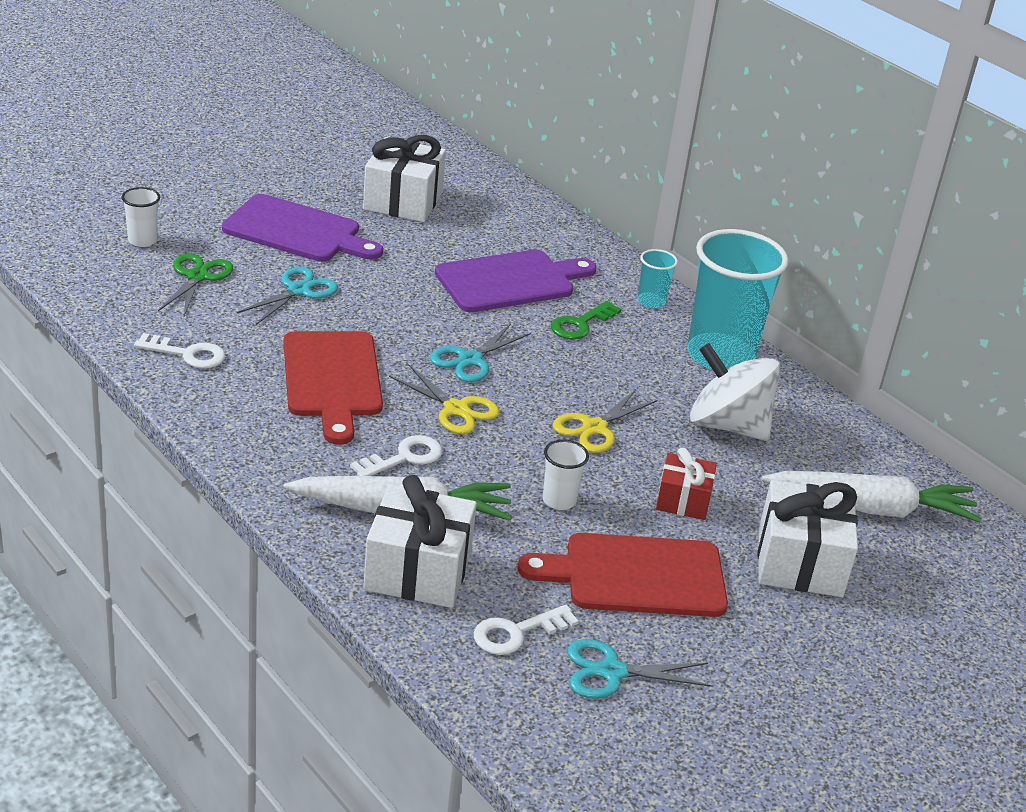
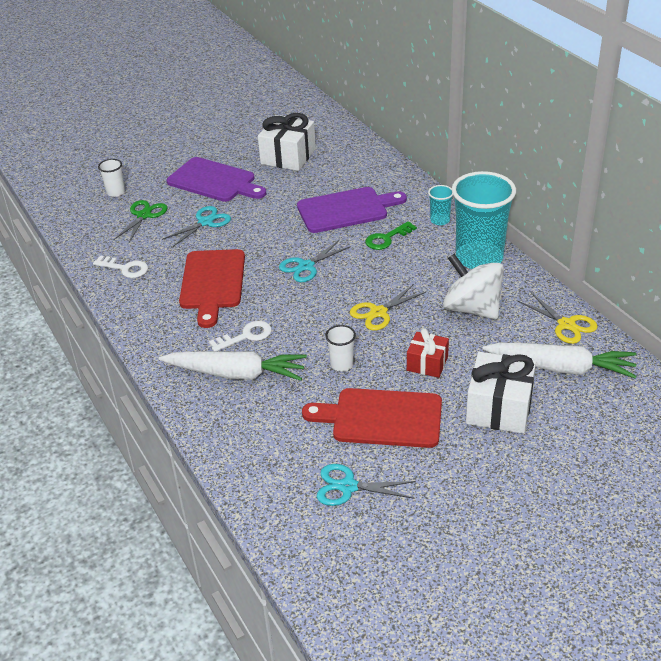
camera: 15 degrees right, 5 degrees up
(418, 570) = (236, 415): white gift -> none
(456, 409) = (288, 301): yellow scissors -> yellow scissors (566, 324)
(516, 633) = (290, 458): white key -> none

